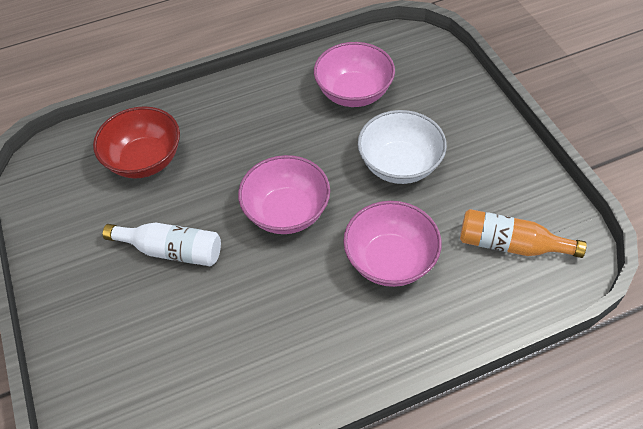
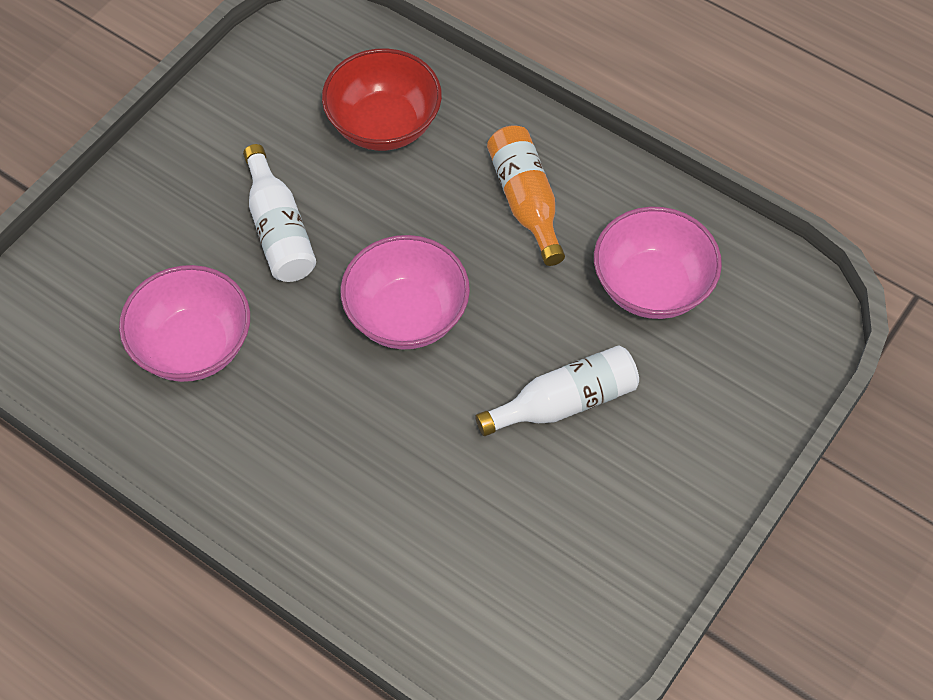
camera: 55 degrees right, 5 degrees up
(390, 260) = (408, 464): pink bowl -> pink bowl (193, 346)
(399, 165) = (564, 402): white bowl -> white bottle
(511, 244) = (520, 593): orange bottle -> orange bottle (526, 201)

